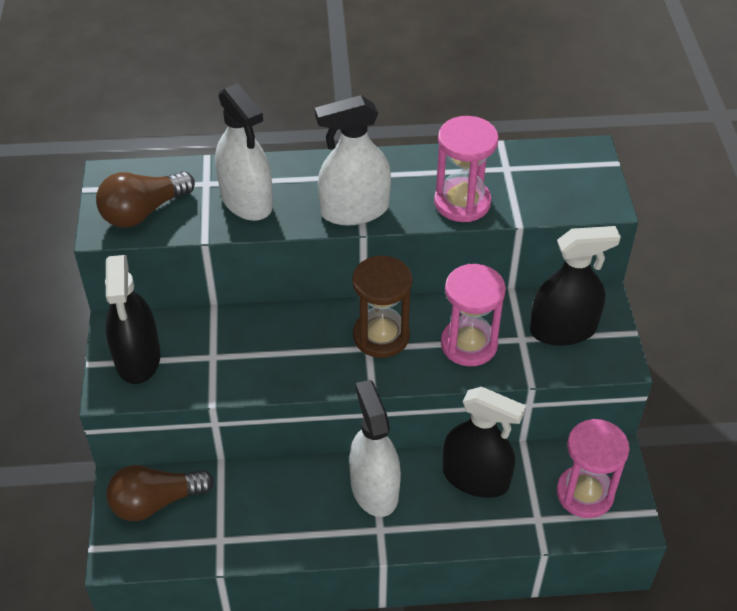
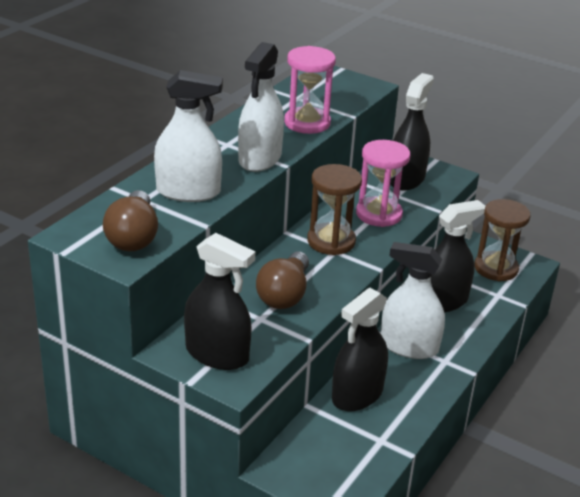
camera: 55 degrees left, 15 degrees down
(156, 502) = (311, 458): brown light bulb -> brown light bulb (284, 294)
(266, 488) = (357, 395): none -> black spray bottle
(585, 493) = (496, 268): pink hourglass -> brown hourglass

